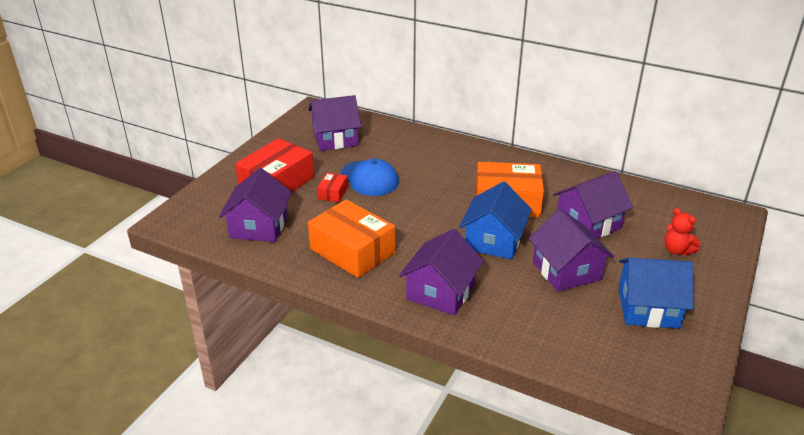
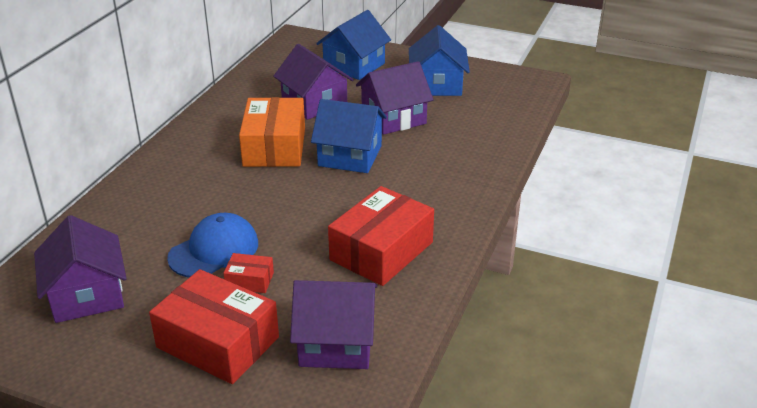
camera: 95 degrees left, 0 degrees up
(352, 251) = (381, 251): orange box -> red box
(440, 292) = (442, 186): purple house -> none
(677, 250) = (354, 66): red teddy bear -> blue house

